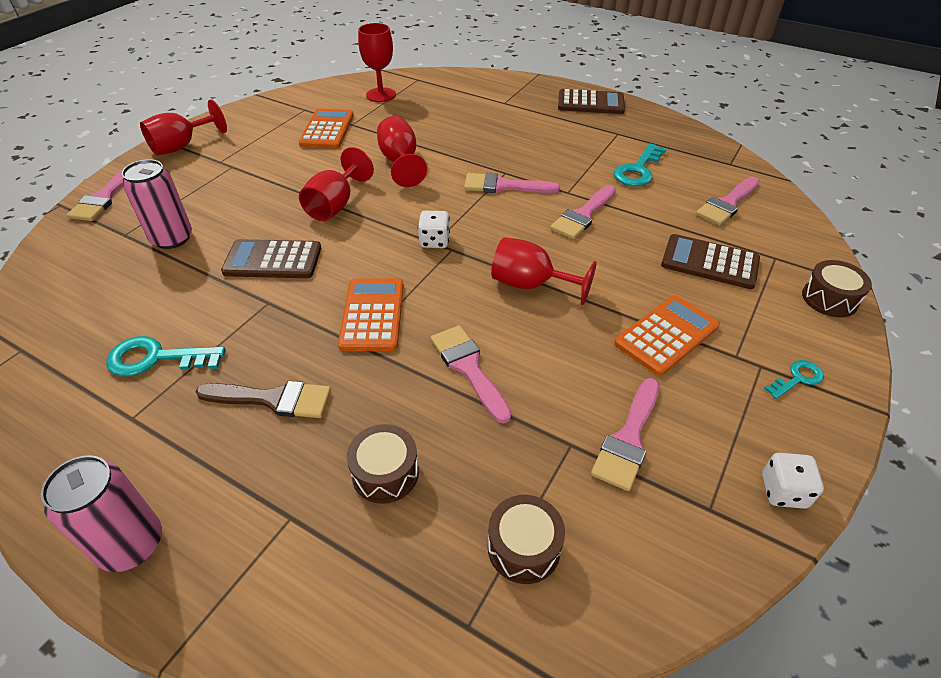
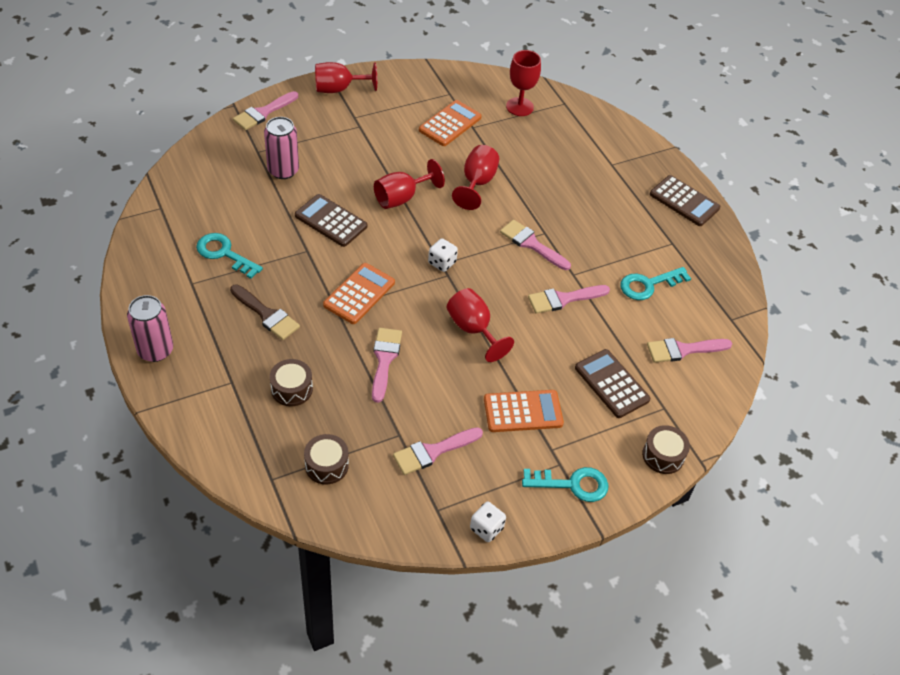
camera: 30 degrees right, 5 degrees up
(797, 378) = (572, 484): turquoise key -> turquoise key, size x1.70

